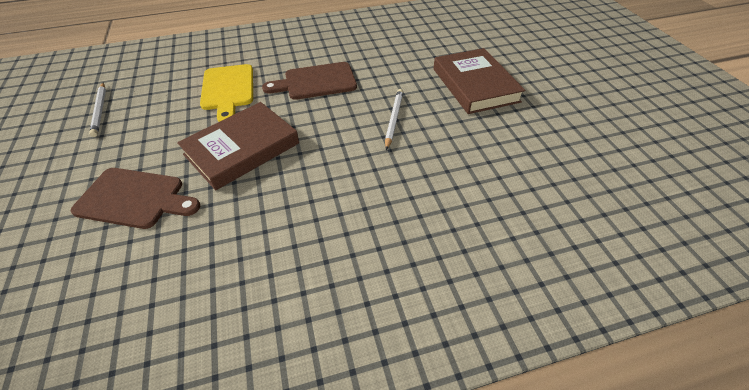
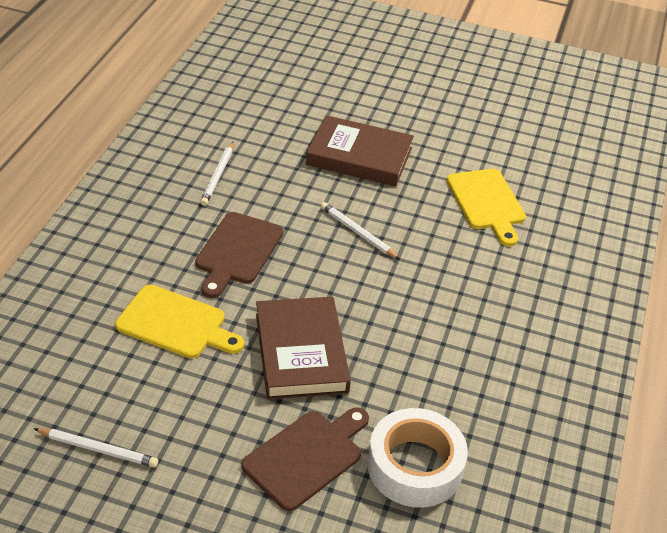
camera: 60 degrees left, 5 degrees down
(153, 267) = (415, 466): none -> white tape
(377, 46) = (218, 175): none -> white pencil
(518, 169) = (487, 203): none -> yellow cutting board

